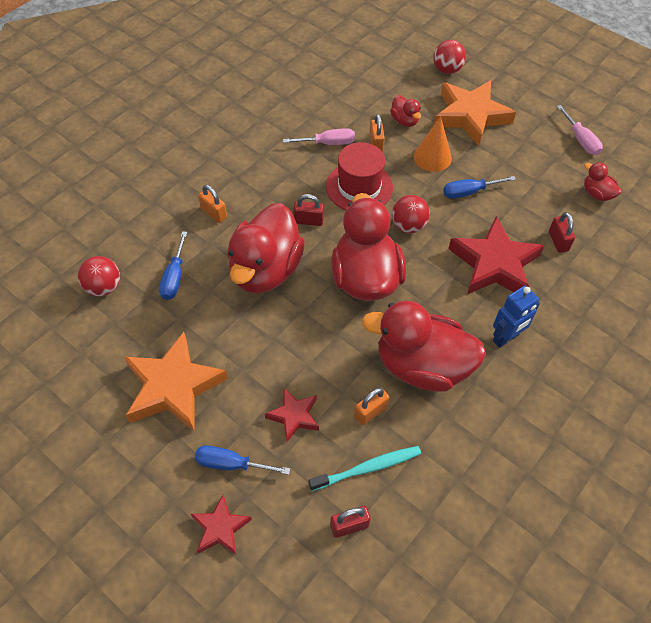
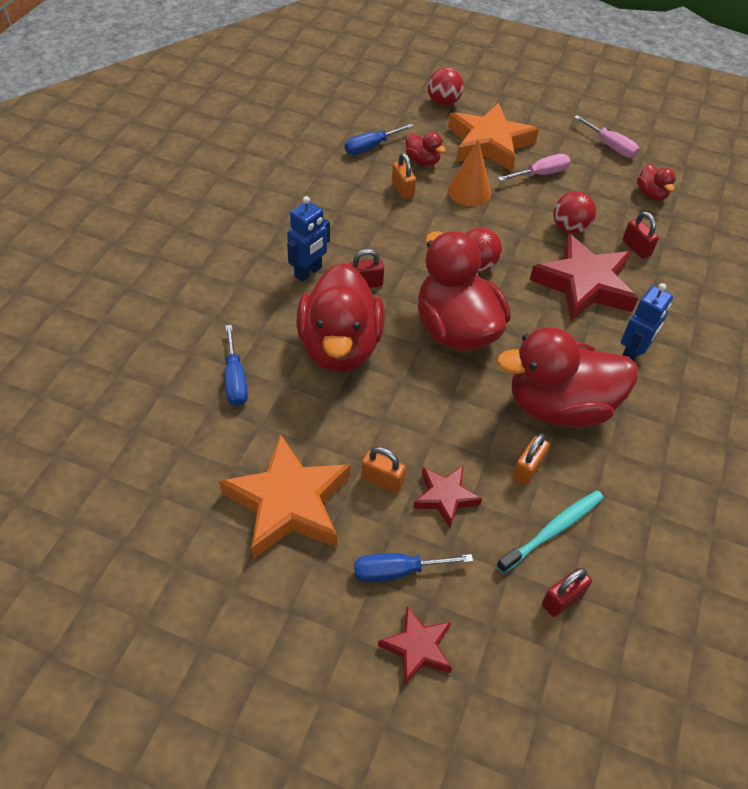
camera: 20 degrees left, 5 degrees down
(103, 287) = (151, 412): red ball -> red ball (569, 228)
(214, 213) = (251, 299): orange padlock -> orange padlock (382, 480)
(267, 200) = (308, 272): none -> blue robot
(328, 143) = (350, 199): pink screwdriver -> pink screwdriver (541, 174)
(359, 187) = (405, 237): red hat -> none
(469, 192) = (524, 218): blue screwdriver -> blue screwdriver (371, 147)
(597, 194) = (651, 194): red duck -> red duck turned 135 degrees counterclockwise

